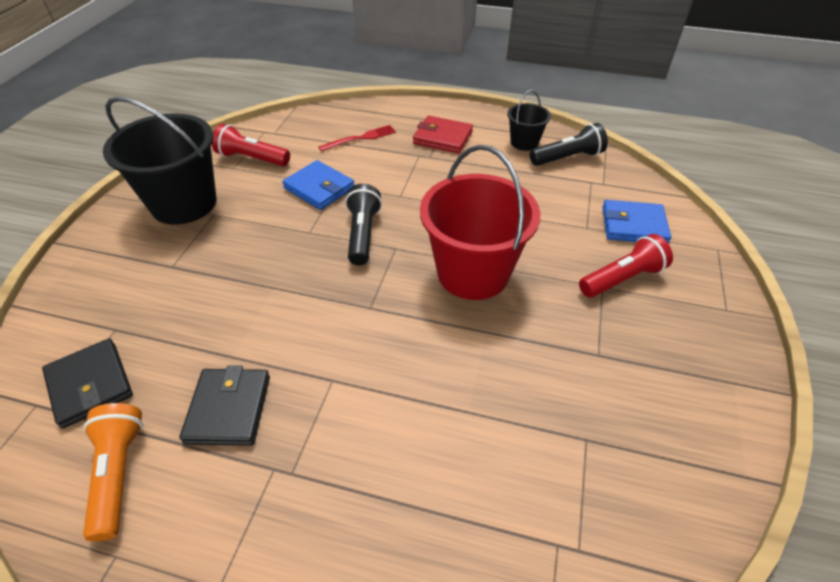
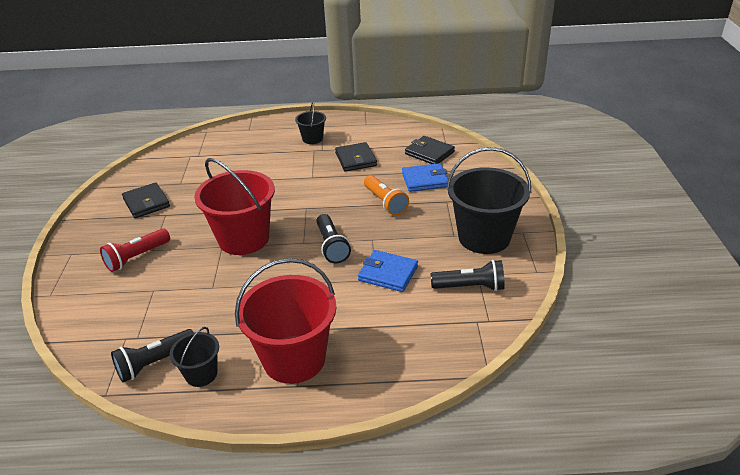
camera: 165 degrees right, 10 degrees down
(119, 473) = (385, 137): orange flashlight -> orange flashlight (385, 203)
(252, 158) = (470, 287): red flashlight -> black flashlight
(273, 526) = (312, 139): none -> black bucket
(361, 138) = (382, 336): red fork -> none
(443, 137) = (294, 359): red wallet -> red bucket
(633, 225) = (112, 300): blue wallet -> blue wallet (425, 180)
(642, 396) = (146, 203): none -> black wallet

